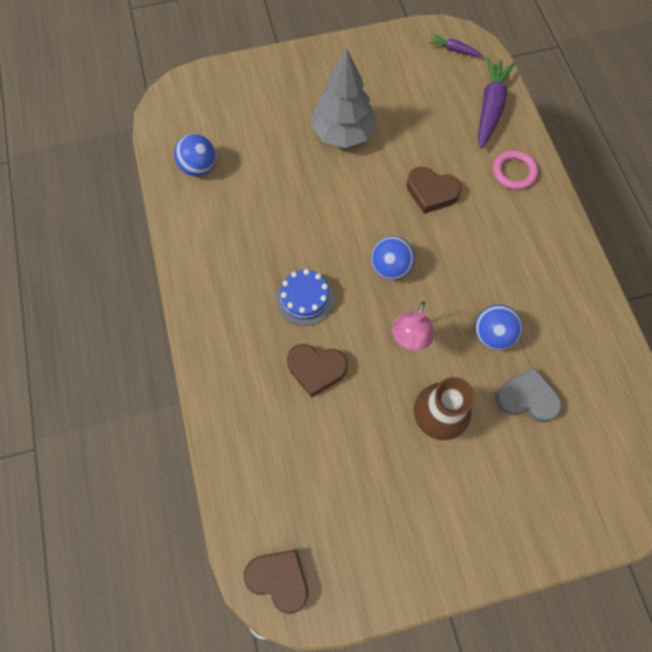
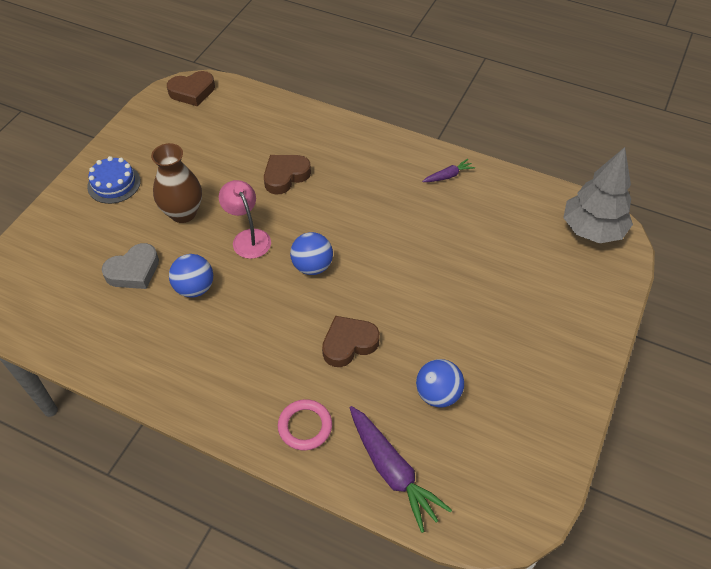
camera: 130 degrees right, 15 degrees down
(198, 167) = (520, 208): blue ball -> blue ball (438, 394)
(305, 298) = (342, 202): blue cake -> blue cake (114, 184)
(343, 133) = (471, 324): grey tree -> grey tree (592, 230)
(454, 50) = (497, 502): purple carrot -> purple carrot (448, 176)

